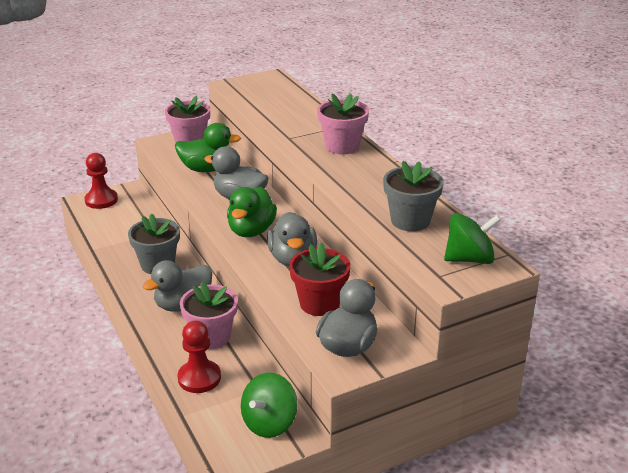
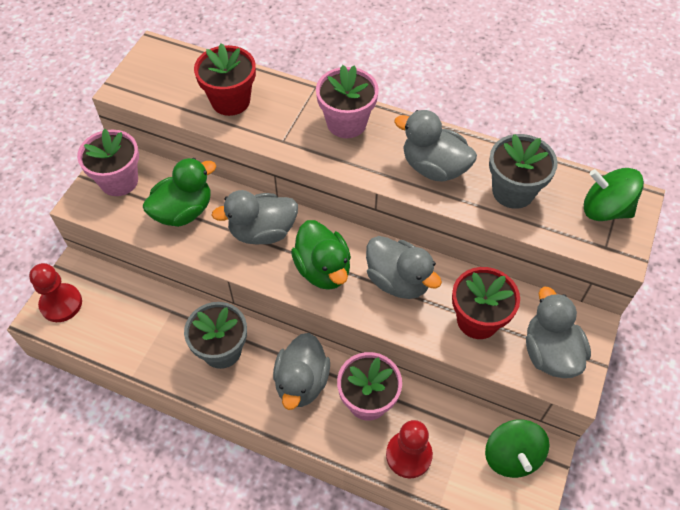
camera: 40 degrees left, 25 degrees up
(284, 111) = (230, 101): none -> red flower pot
(370, 187) = (434, 167): none -> grey duck
(469, 259) = (605, 209): green spinning top -> green spinning top turned 105 degrees counterclockwise

